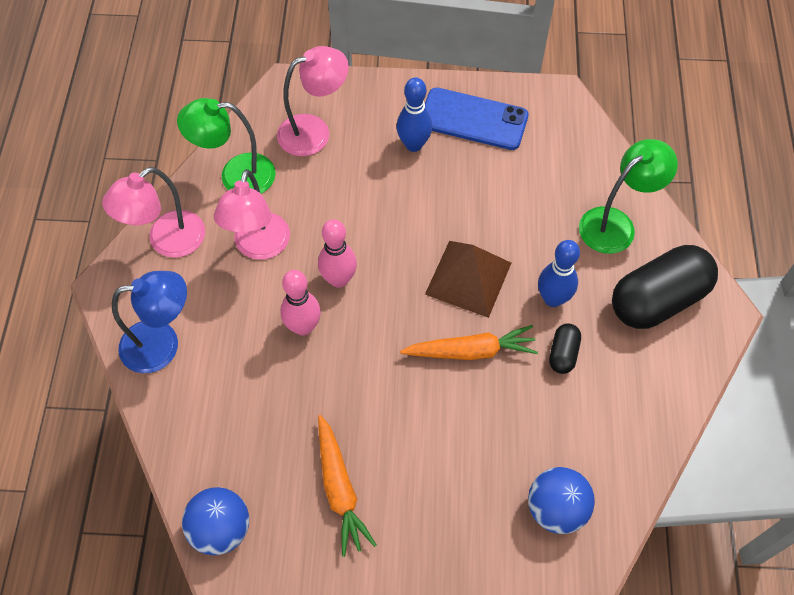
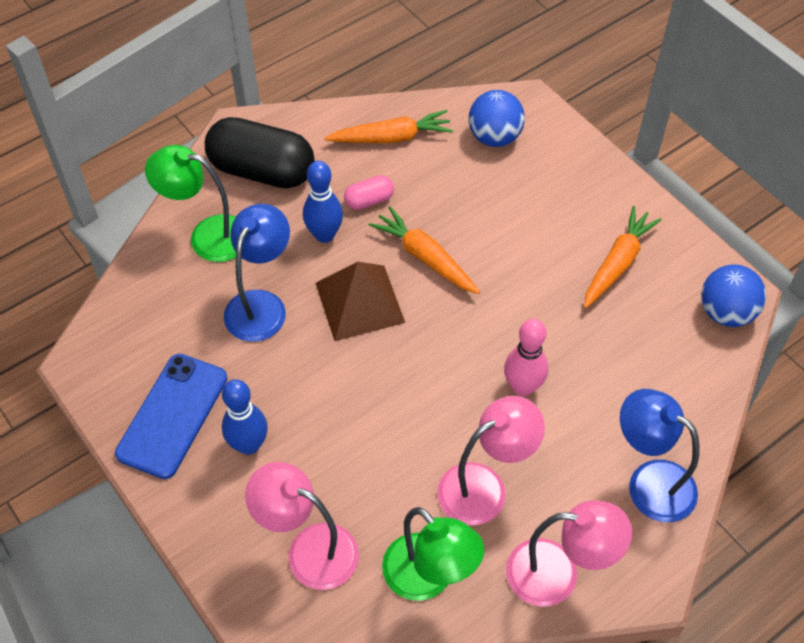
camera: 130 degrees left, 5 degrees down
(339, 279) = (453, 395): pink bowling pin -> none
(473, 119) = (172, 415): blue phone -> blue phone turned 45 degrees clockwise
(520, 217) = (261, 305): none -> blue lamp
(563, 354) = (369, 200): black capsule -> pink capsule
(622, 422) = (391, 137): none -> orange carrot

